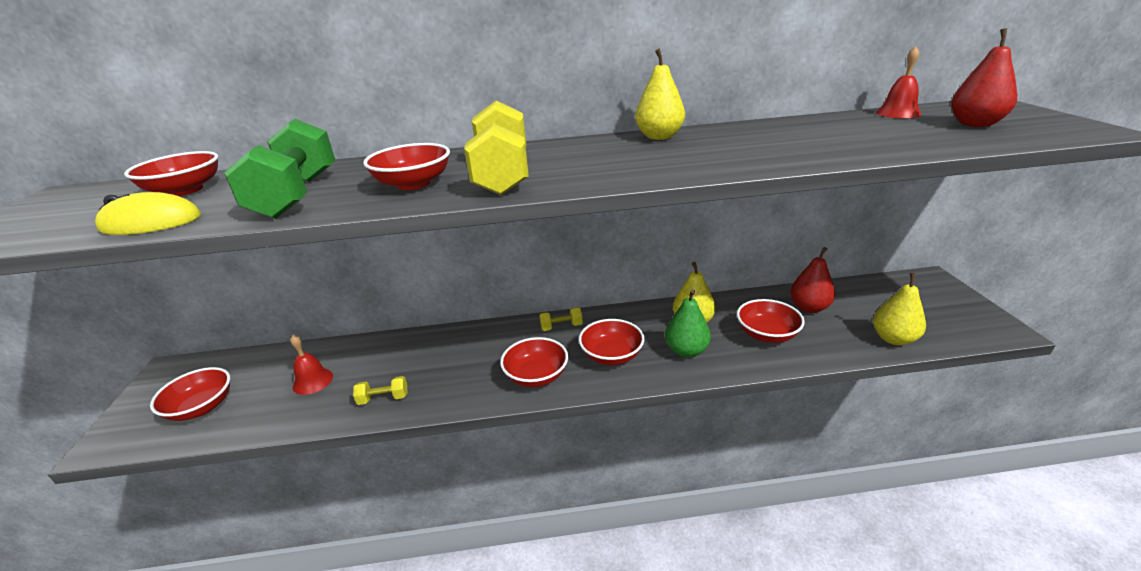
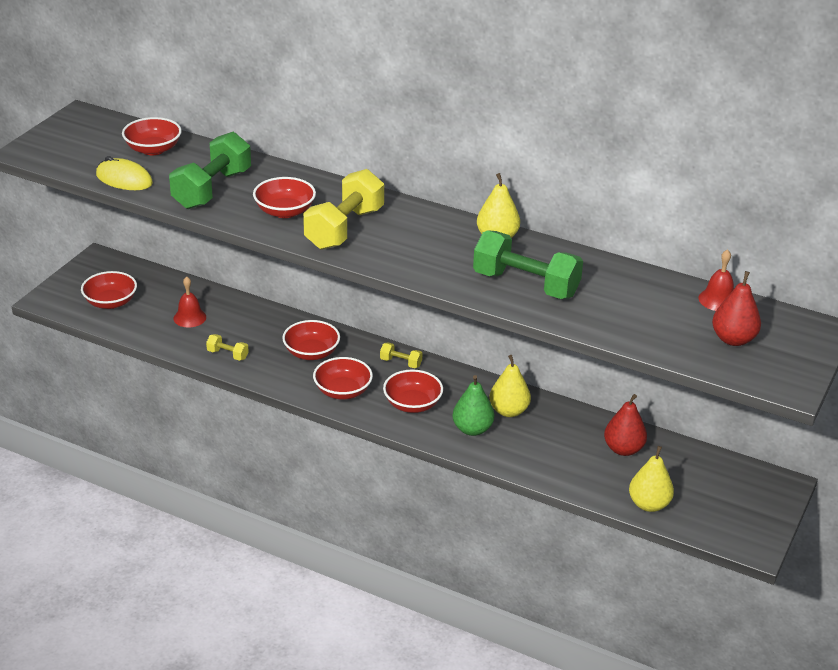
camera: 30 degrees right, 5 degrees up
(750, 151) = (525, 285): none -> green dumbbell
(766, 334) = (553, 450): red bowl -> red bowl (311, 353)

